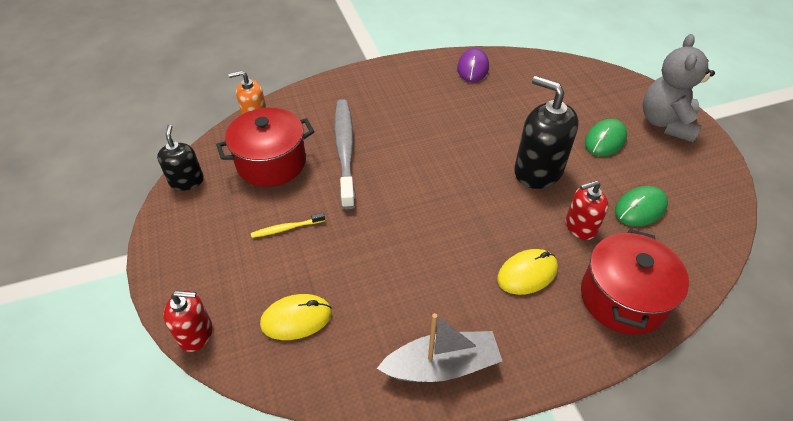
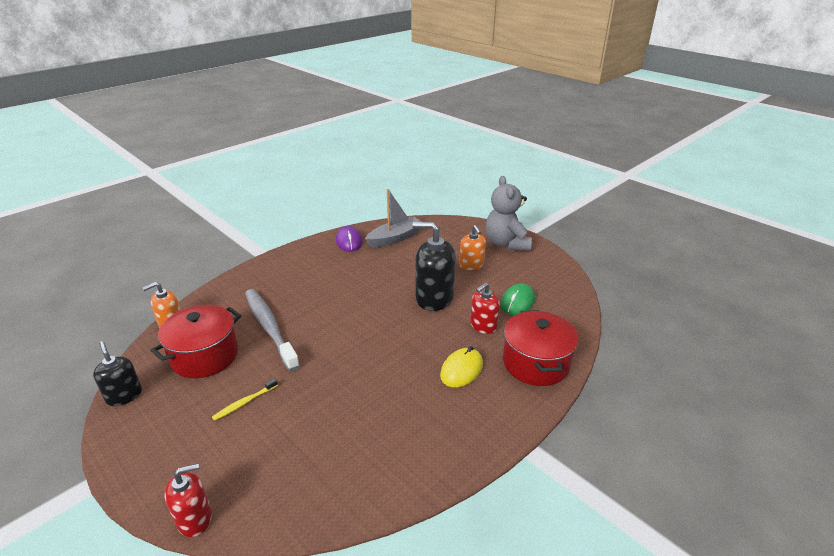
camera: 25 degrees left, 15 degrees down
(296, 318) = (288, 470): yellow mouse -> none
(442, 365) = (430, 458): grey boat -> grey boat (395, 238)
(605, 140) = (471, 265): green mouse -> orange soap dispenser

